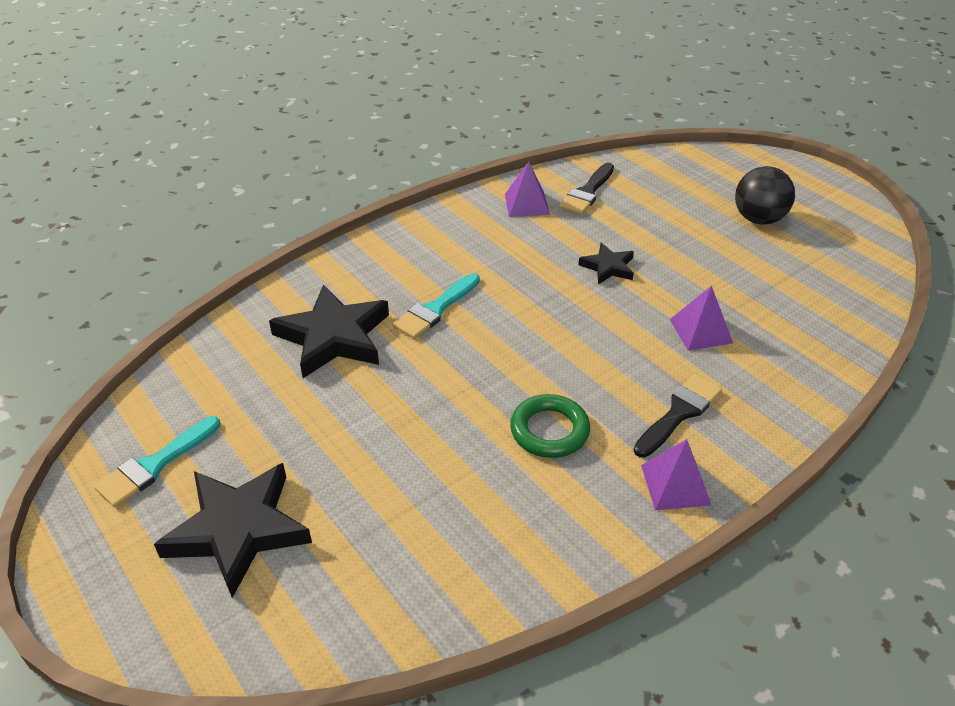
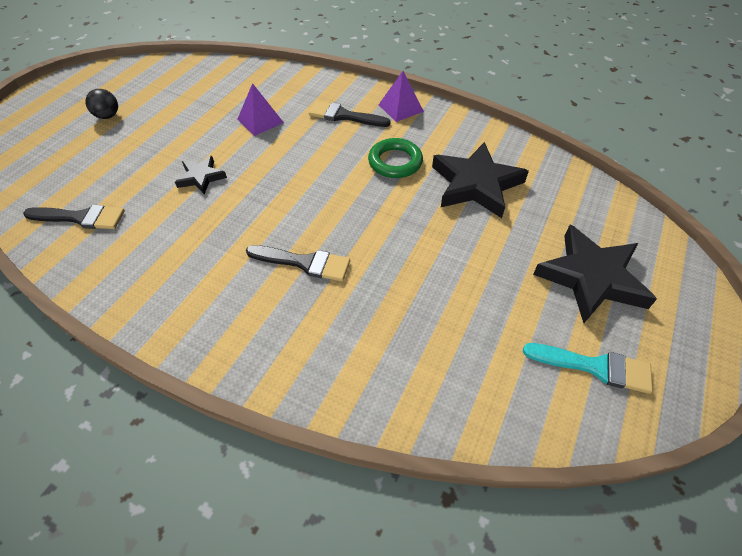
camera: 115 degrees left, 10 degrees up
(333, 337) = (378, 319): black star -> black star (476, 184)
(435, 309) = (304, 263): turquoise brush -> black brush
(527, 204) = (111, 255): purple pyramid -> none
(758, 219) = (108, 116): black ball -> black ball, size x0.62

